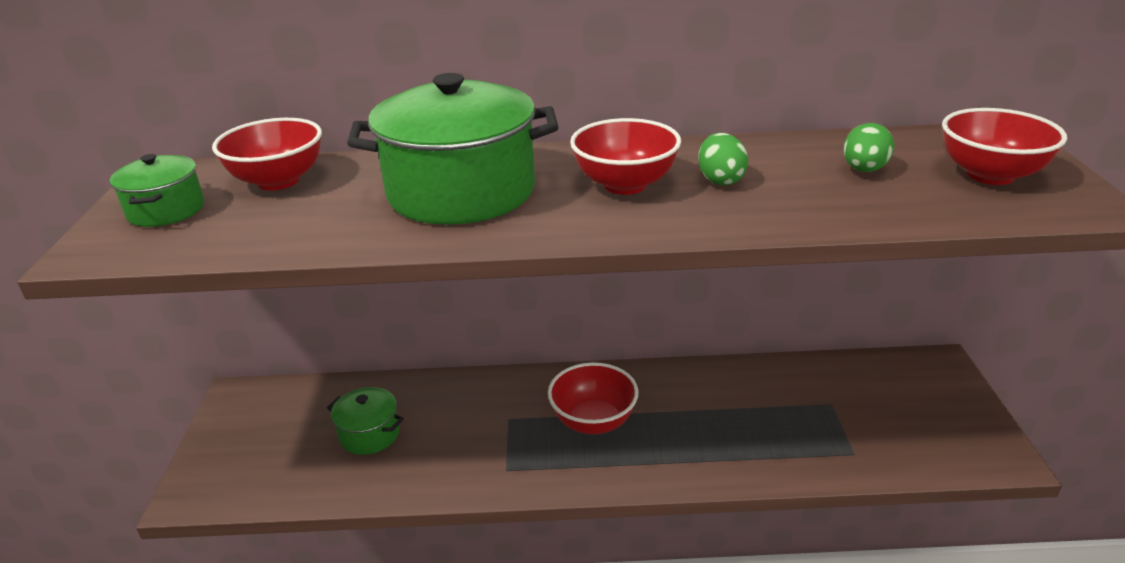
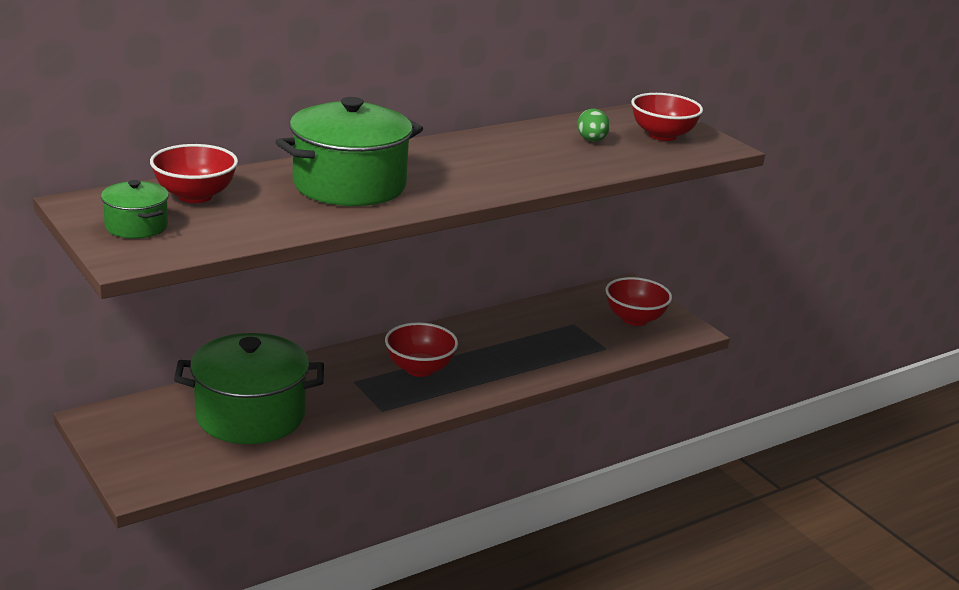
camera: 35 degrees left, 5 degrees down
(369, 434) = (250, 415): green pot -> green pot, size x2.03
(625, 185) = (455, 167): red bowl -> red bowl (634, 319)
(720, 180) = (512, 156): green egg -> none

